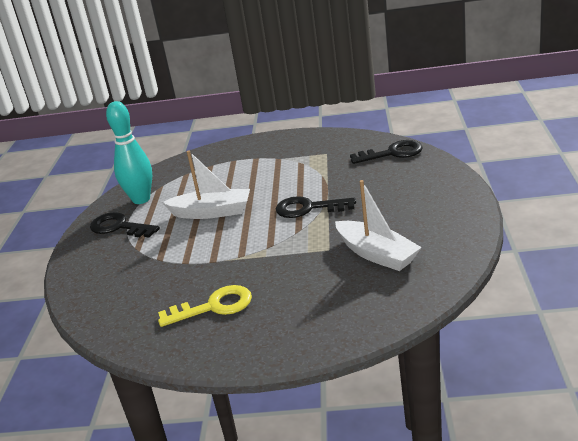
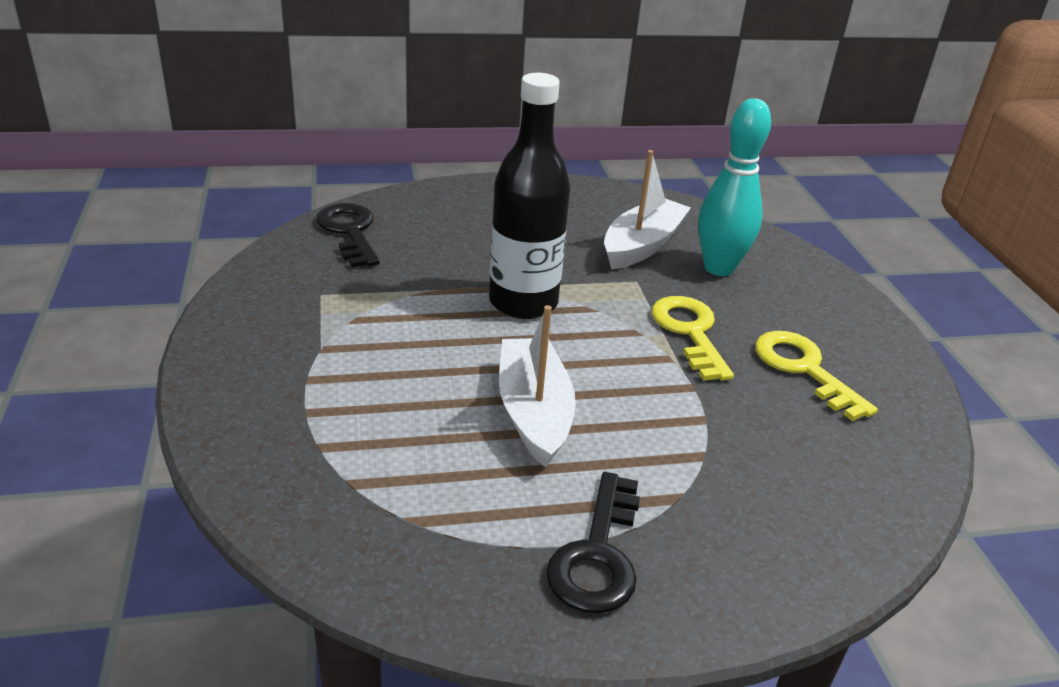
camera: 110 degrees left, 5 degrees up
(141, 199) = (469, 545): turquoise bowling pin -> turquoise bowling pin (719, 268)
(265, 265) = (690, 332): none -> yellow key
(308, 208) = (523, 302): black key -> black bottle

